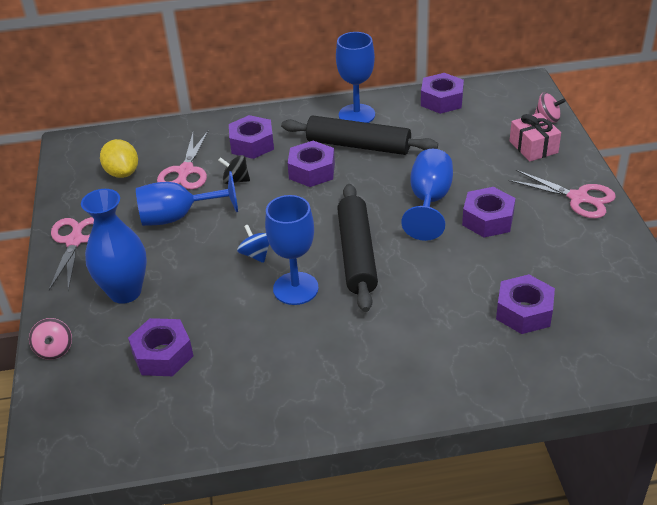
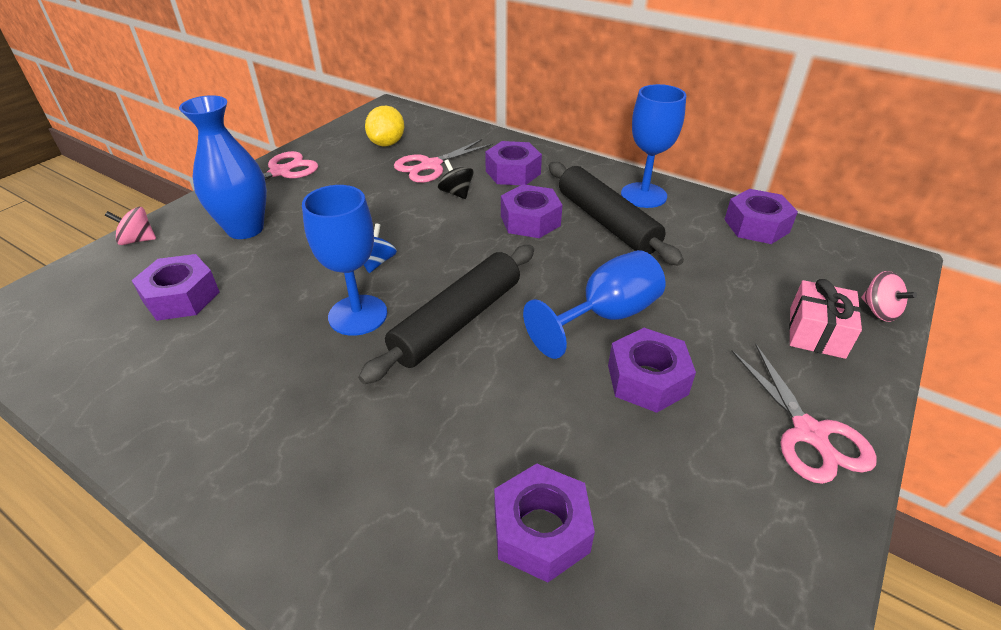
camera: 40 degrees right, 0 degrees up
(54, 349) = (138, 240): pink spinning top -> pink spinning top turned 60 degrees clockwise
(178, 217) = (371, 196): blue goblet -> none

